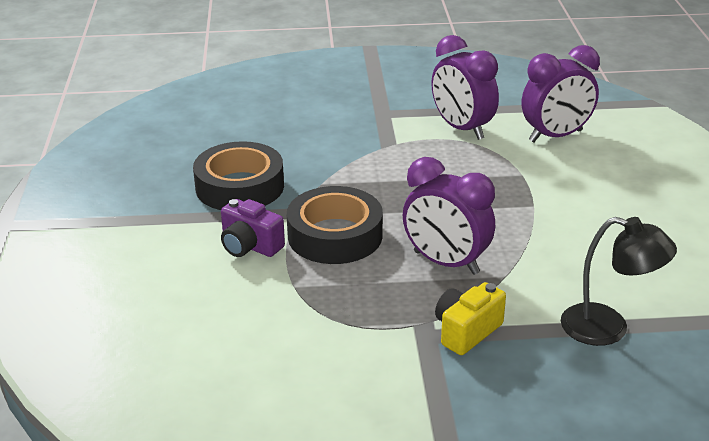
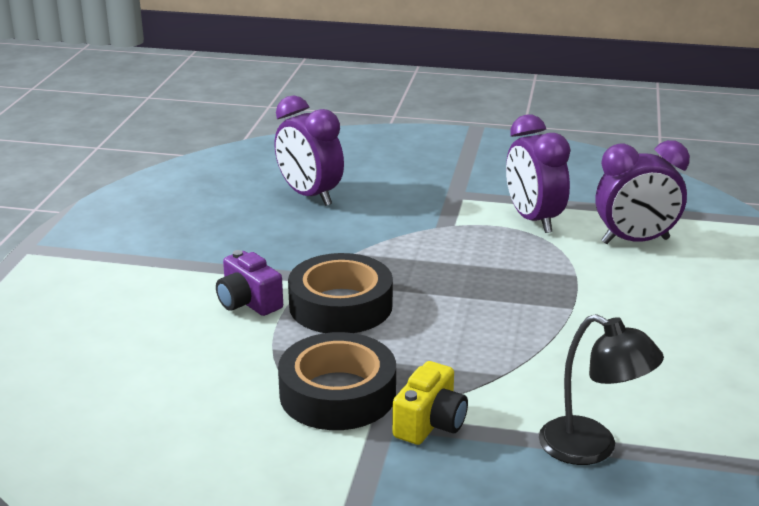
camera: 15 degrees right, 5 degrees down
(240, 187) = (269, 244): black tape -> black tape (337, 394)
(446, 263) = (444, 351): purple clock -> purple clock (309, 196)
(466, 331) = (430, 423): yellow camera -> yellow camera turned 150 degrees clockwise

